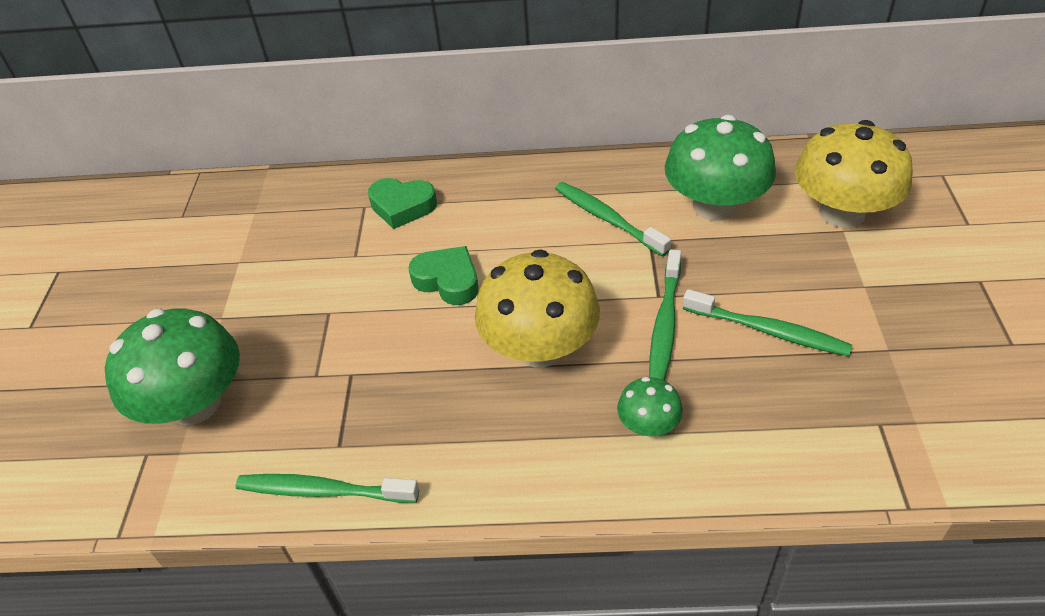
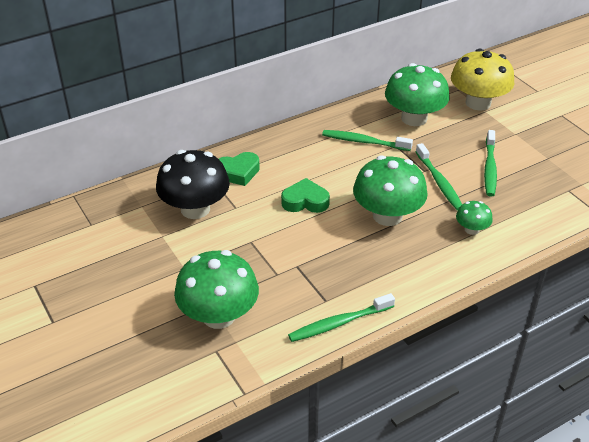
camera: 35 degrees left, 5 degrees down
(307, 239) = (195, 209): none -> black mushroom
(540, 348) = (387, 215): yellow mushroom -> green mushroom
(768, 330) = (489, 168): green toothbrush -> green toothbrush turned 105 degrees clockwise

